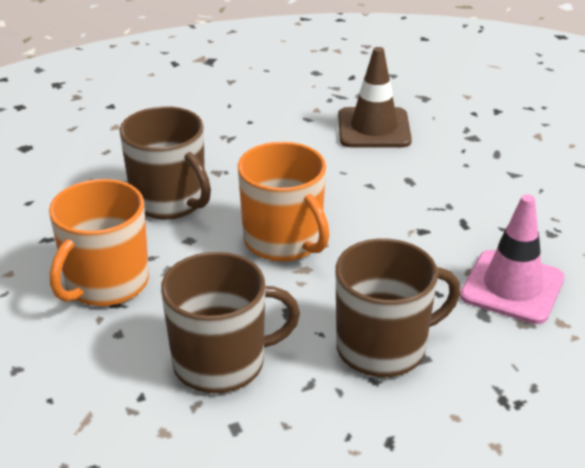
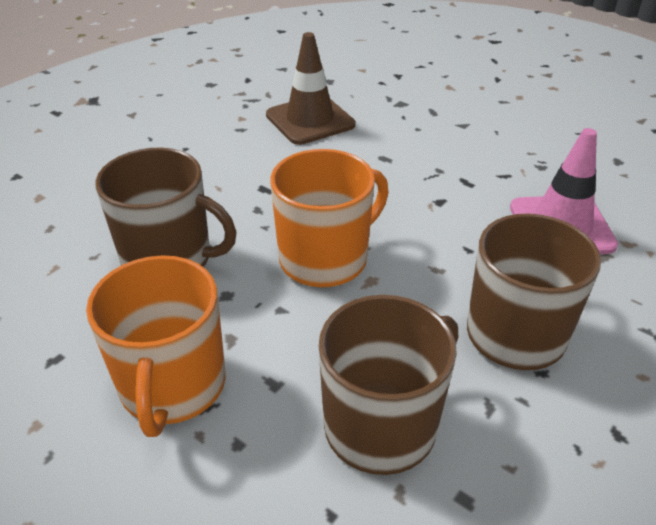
camera: 30 degrees left, 5 degrees up
(284, 241) = (325, 258): orange mug -> orange mug turned 60 degrees counterclockwise

